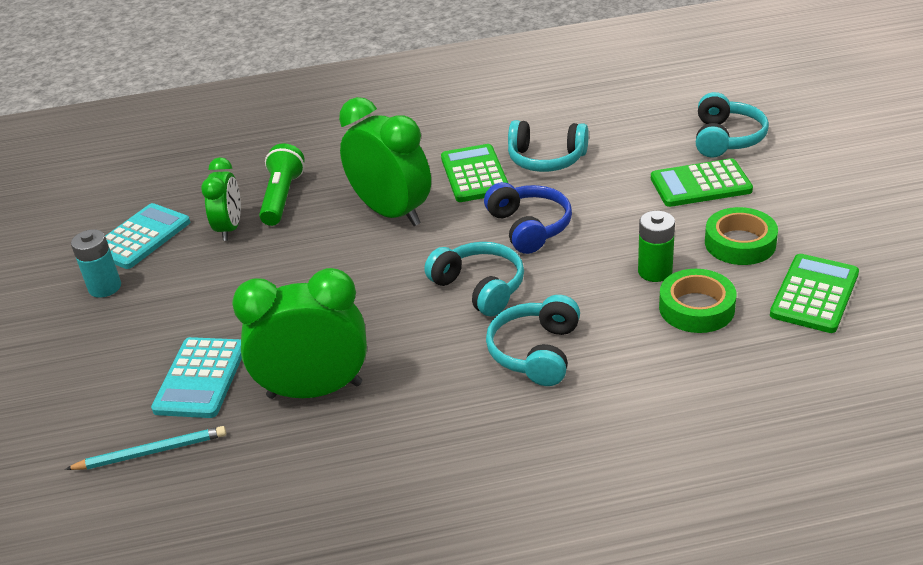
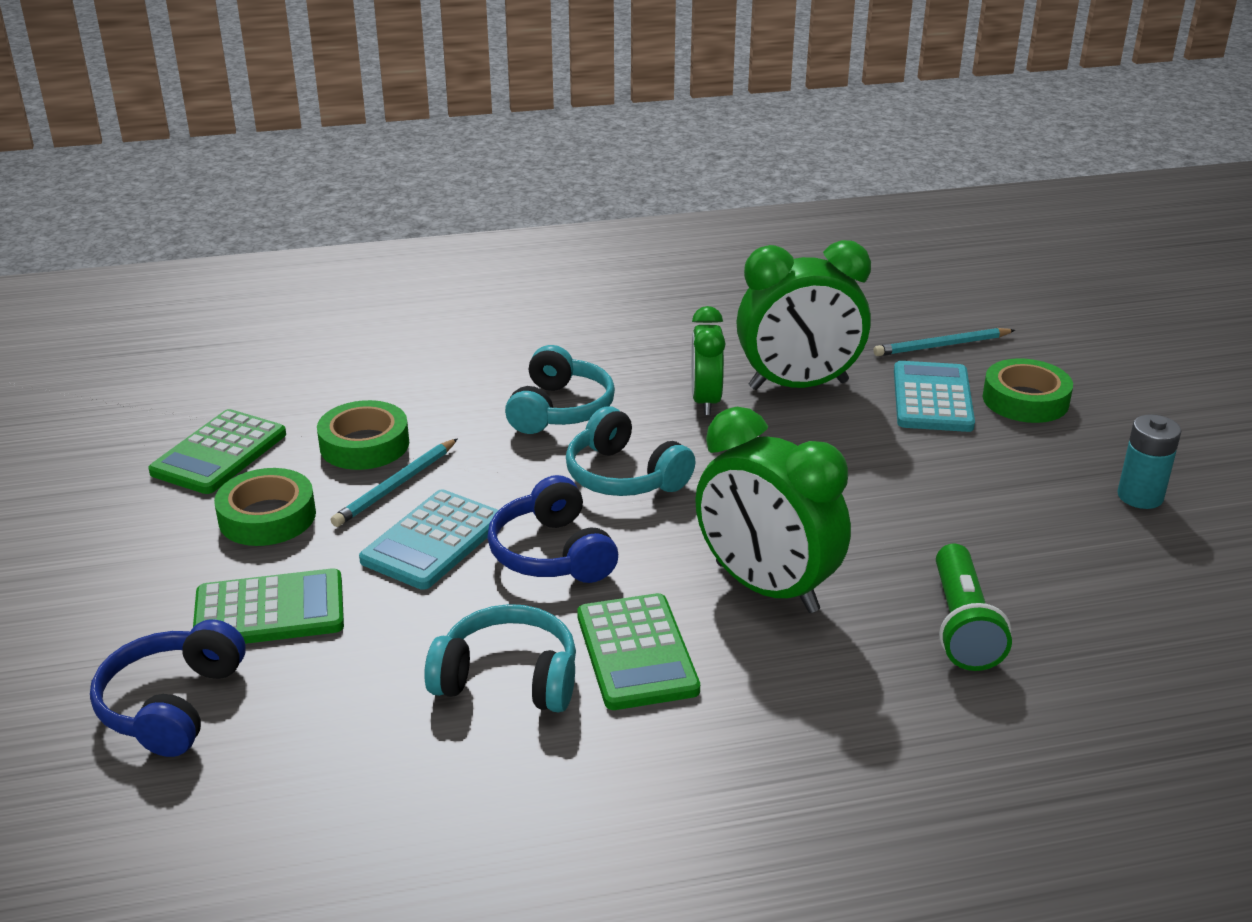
camera: 175 degrees right, 5 degrees down
(120, 379) = (1025, 400): none -> green tape
(141, 237) = (1153, 566): turquoise calculator -> turquoise calculator (433, 541)
(230, 228) = (1018, 574): green clock -> green clock (705, 401)
(655, 272) = (396, 486): green battery -> turquoise pencil
(726, 138) = (171, 705): turquoise headphones -> blue headphones

